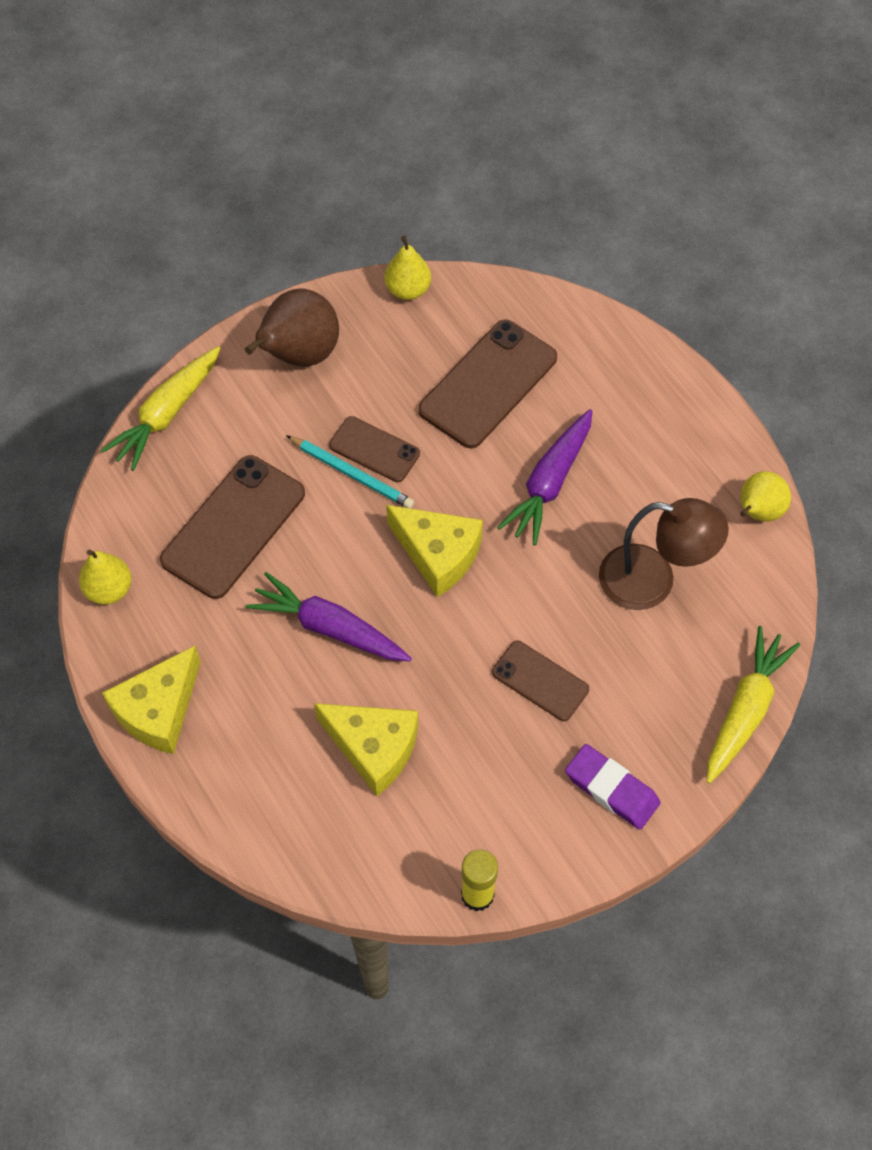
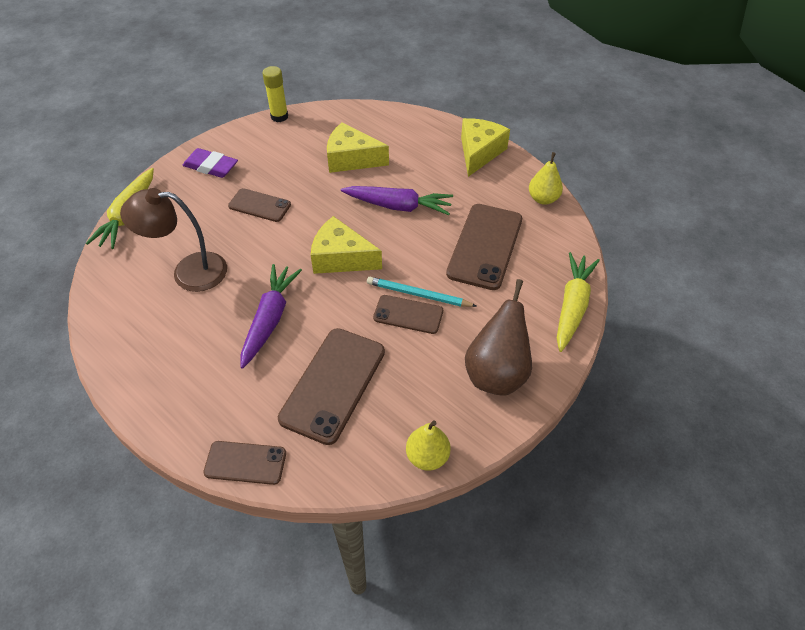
camera: 165 degrees right, 10 degrees down
(596, 325) = (245, 463): none -> brown phone
(757, 512) = (107, 332): yellow pear -> none

